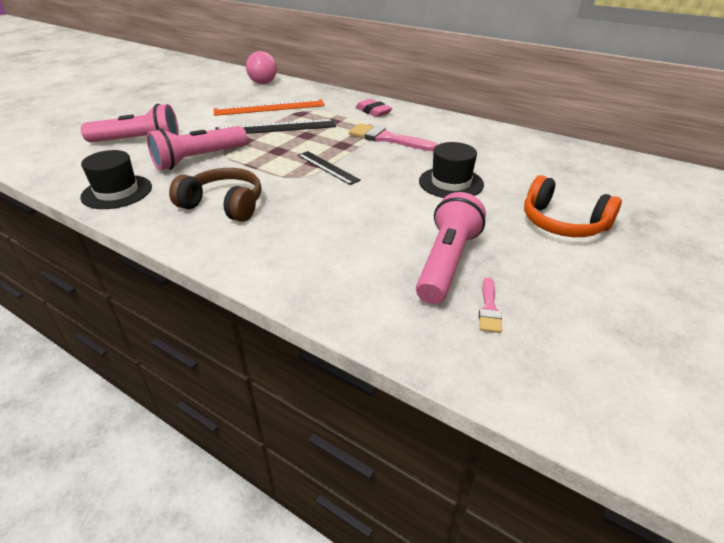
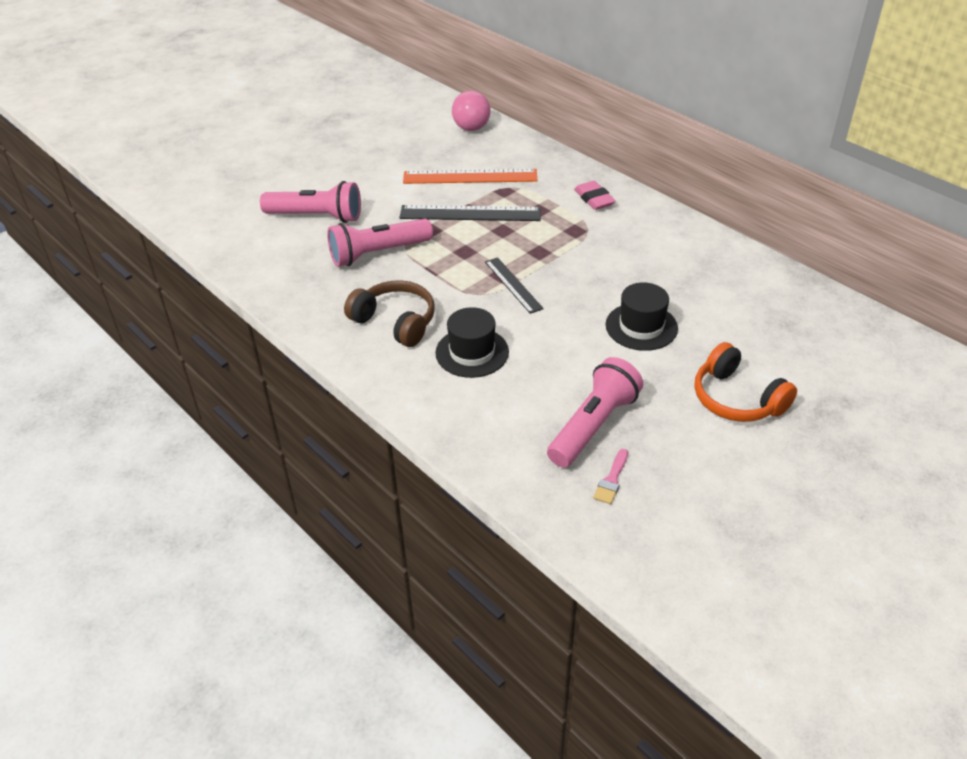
camera: 15 degrees right, 5 degrees up
(117, 192) = (293, 289): black hat -> black hat (472, 352)
(387, 139) = (595, 249): pink brush -> none

